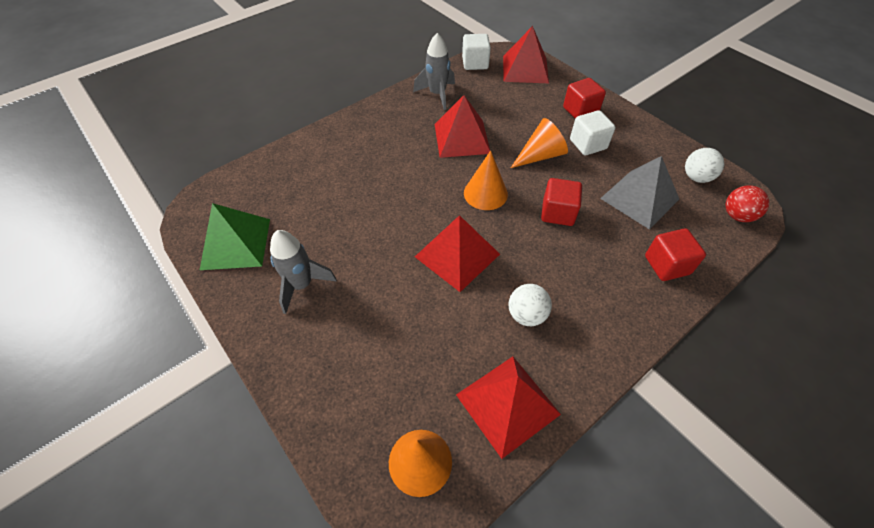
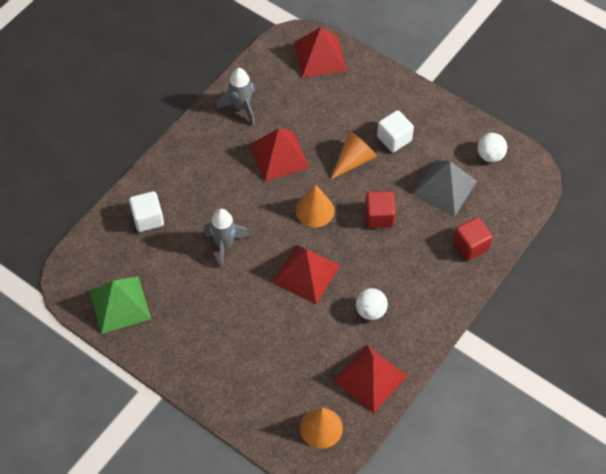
camera: 15 degrees left, 5 degrees up
(302, 285) = (190, 327): grey rocket -> grey rocket (224, 245)
(475, 63) = (268, 58): white cube -> white cube (148, 218)
(580, 111) = (381, 100): red cube -> none
(737, 215) = (523, 187): red ball -> none

